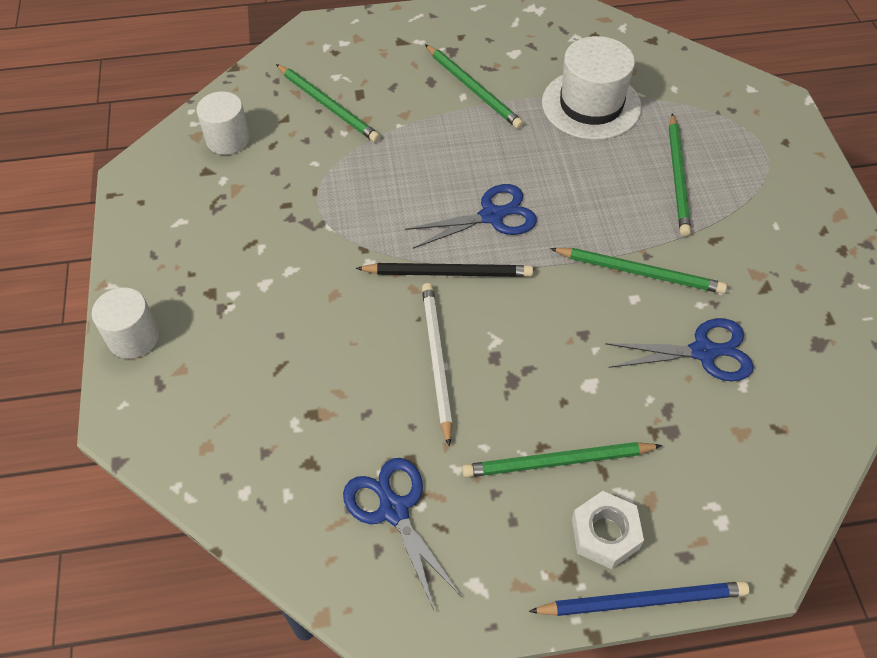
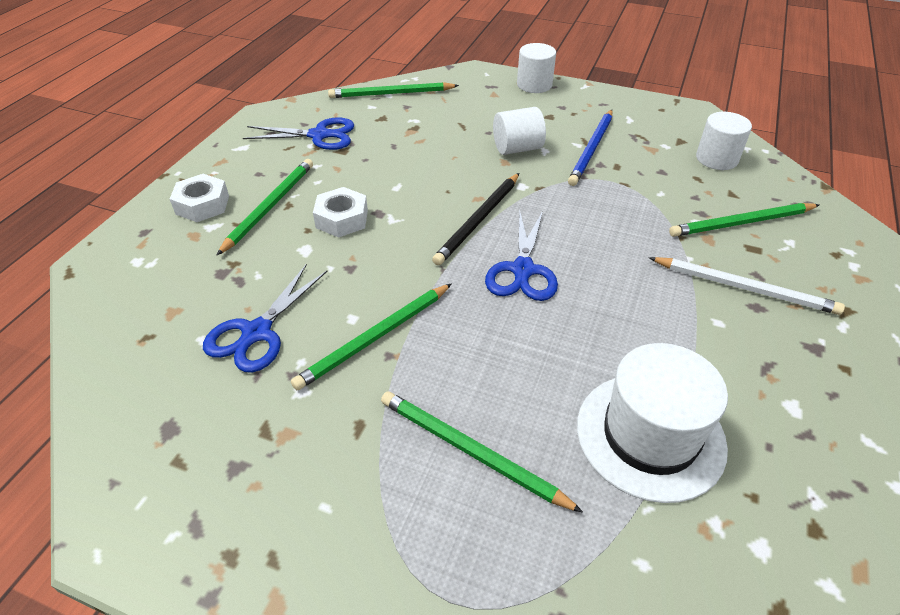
camera: 120 degrees right, 10 degrees down
(301, 294) = (517, 148): none -> white cylinder
(436, 360) = (403, 186): white pencil -> white pencil (744, 288)
(473, 89) = (728, 336): green pencil -> green pencil (391, 94)
(527, 382) = (342, 219): none -> white nut
(643, 600) = (149, 201): blue pencil -> blue pencil (591, 149)

